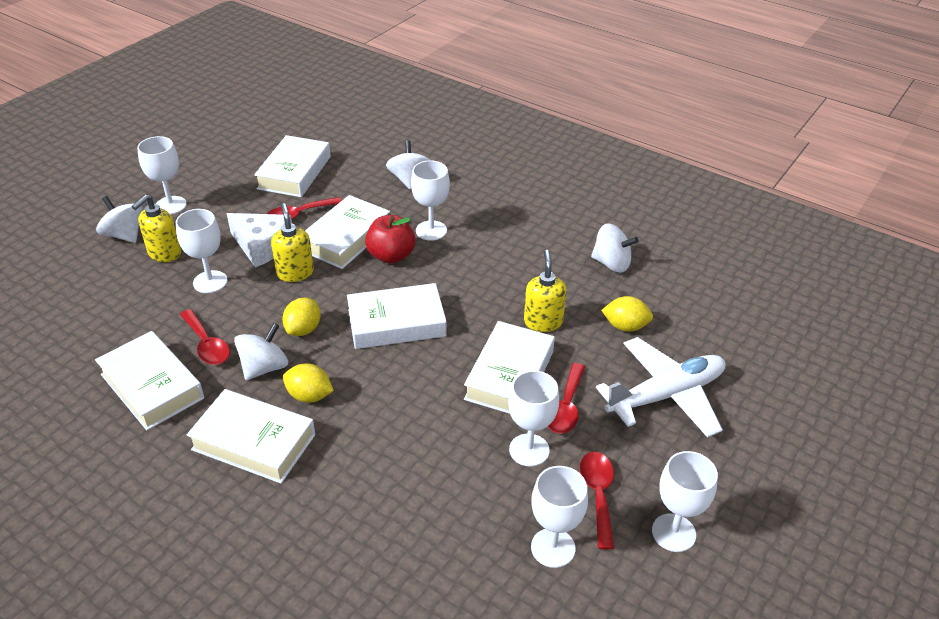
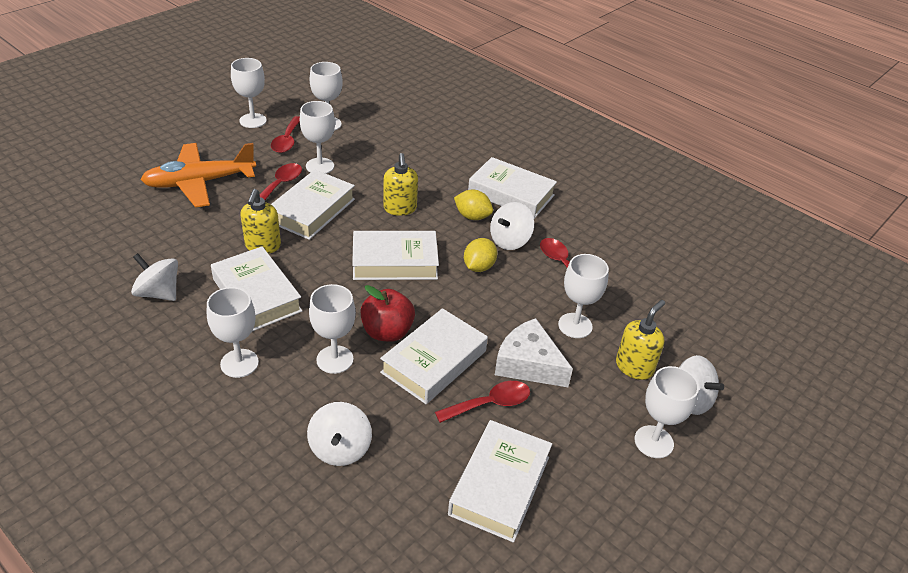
camera: 175 degrees left, 0 degrees up
(152, 386) = (597, 238): white book -> white book (257, 295)
(295, 273) = (489, 325): yellow soap dispenser -> yellow soap dispenser (400, 208)
(507, 220) = (239, 363): none -> white goblet
(625, 326) = (192, 233): yellow lemon -> none
(666, 395) = (199, 183): white plane -> orange plane

